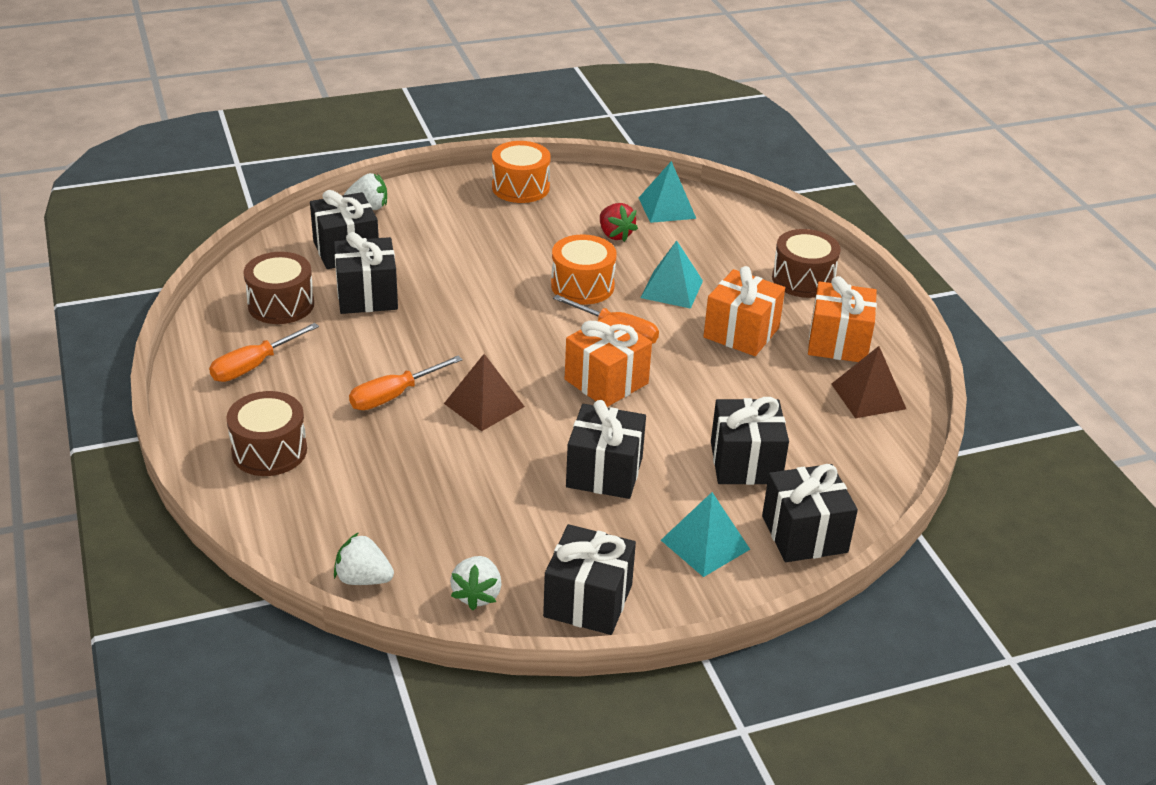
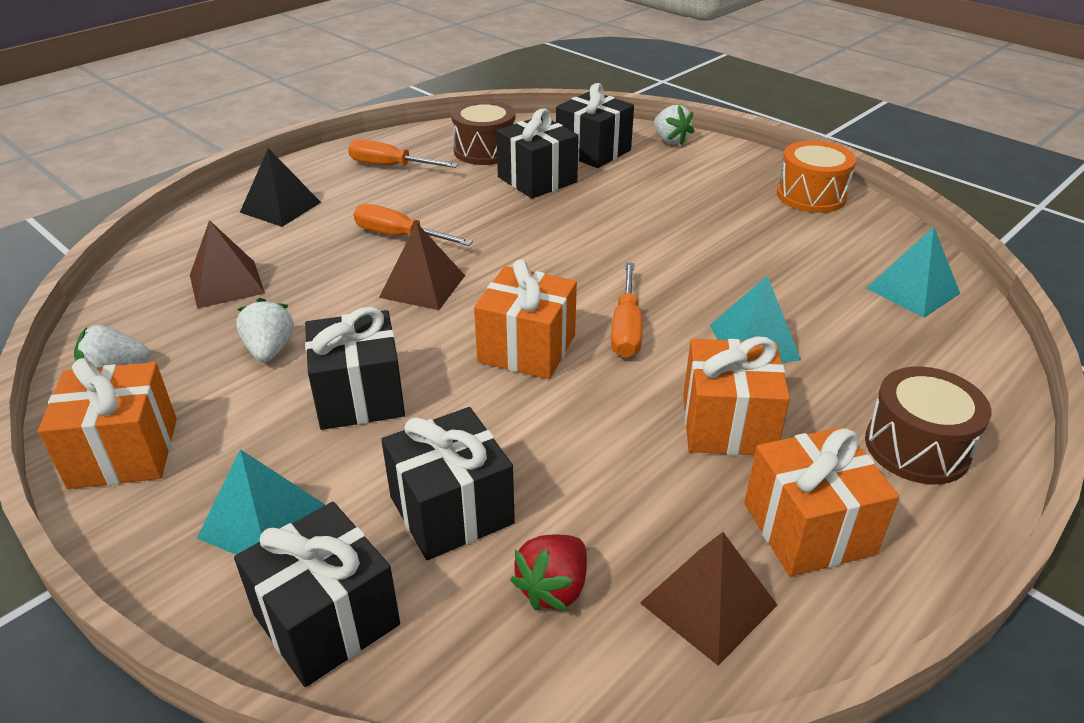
camera: 65 degrees right, 0 degrees up
(269, 451) = (280, 207): brown drum -> black pyramid
(363, 579) = (121, 303): white strawberry -> white strawberry (269, 350)
(385, 510) = (226, 284): none -> brown pyramid
(582, 286) = (686, 281): orange drum -> none
(588, 601) = (124, 453): black gift -> orange gift
(615, 234) = (808, 273): red strawberry -> red strawberry (553, 588)

